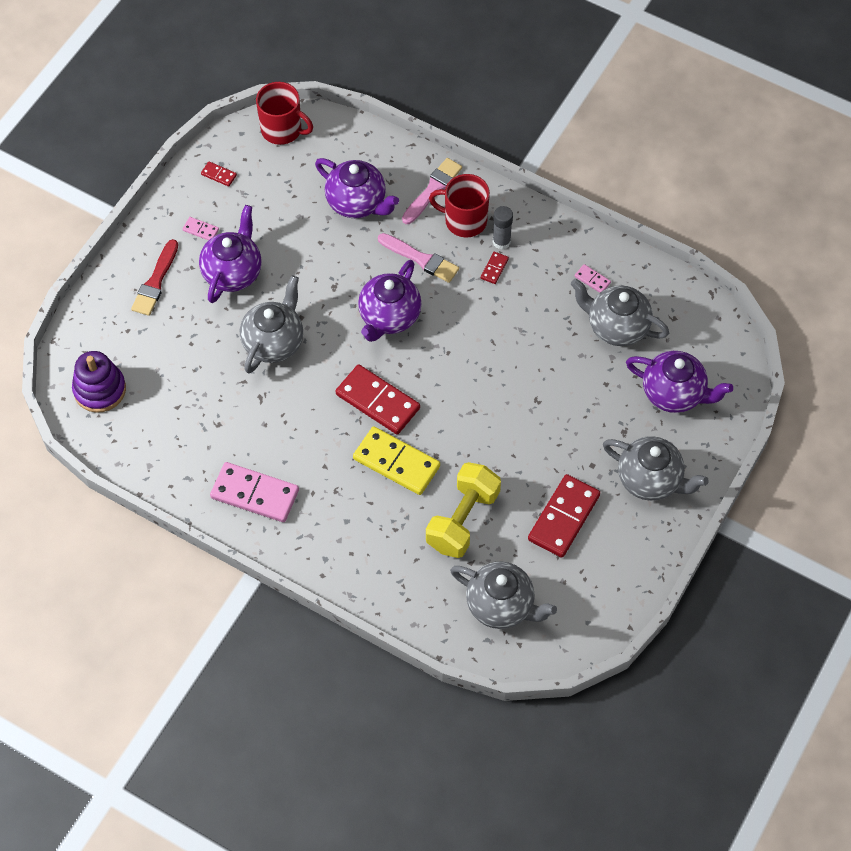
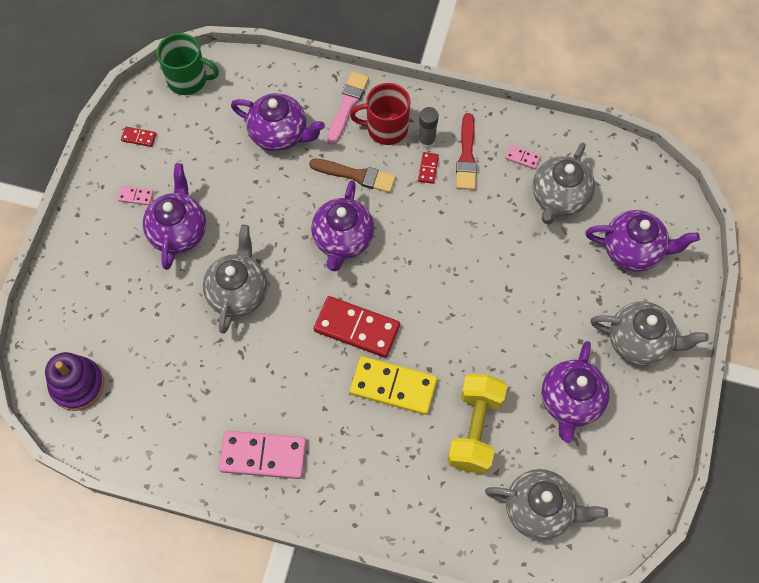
camera: 15 degrees left, 5 degrees up
(155, 282) = (105, 259): red brush -> red brush (466, 156)
(282, 130) = (188, 79): red mug -> green mug
(421, 259) = (356, 175): pink brush -> brown brush
(563, 517) = (570, 401): red domino -> purple teapot
(616, 327) = (559, 198): grey teapot -> grey teapot turned 75 degrees counterclockwise

